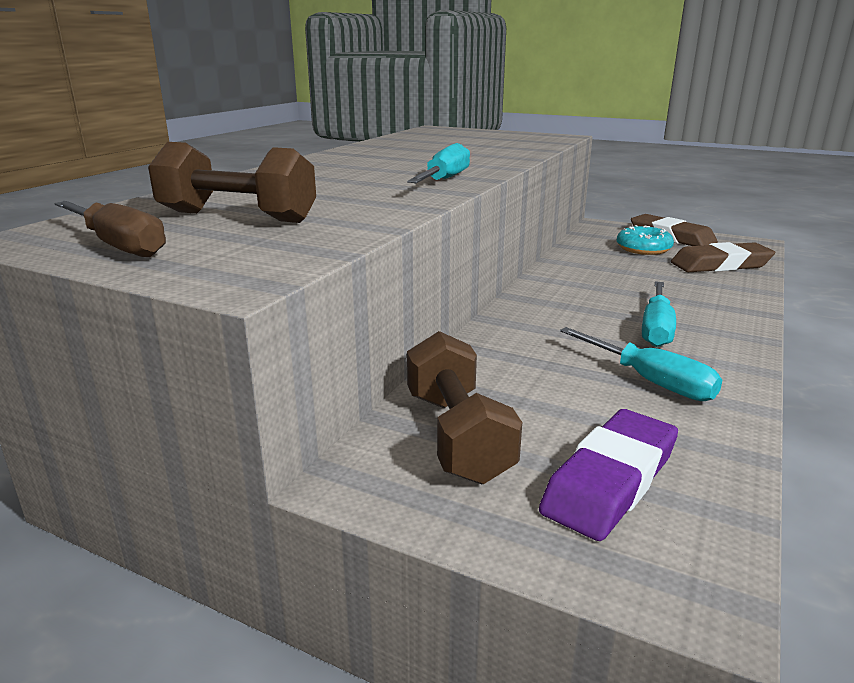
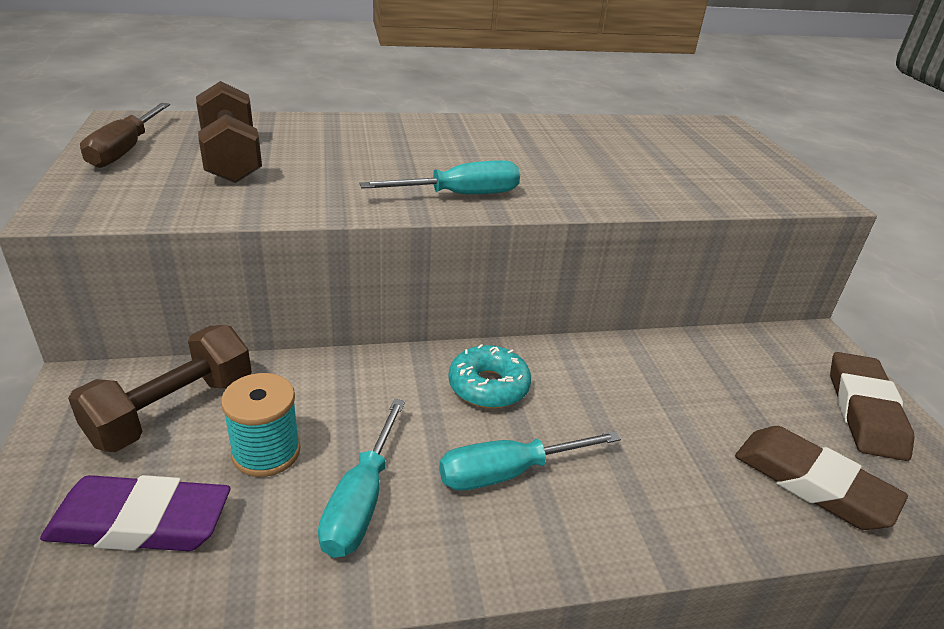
camera: 50 degrees right, 10 degrees up
(561, 404) = (266, 452): none -> turquoise spool
(643, 249) = (775, 397): turquoise donut -> turquoise donut (488, 386)

